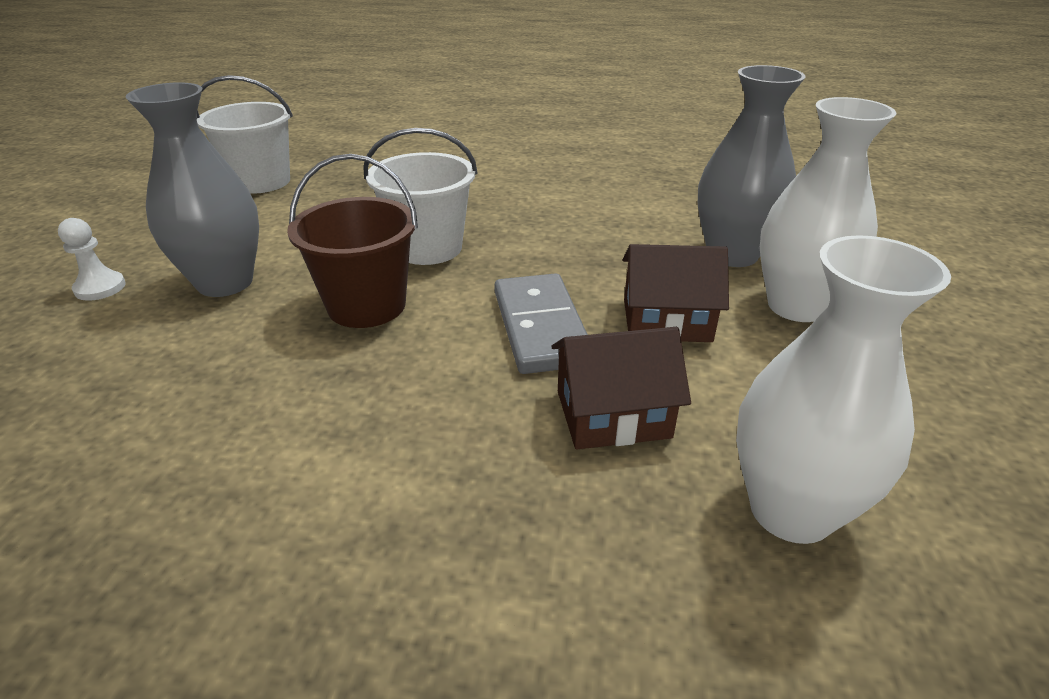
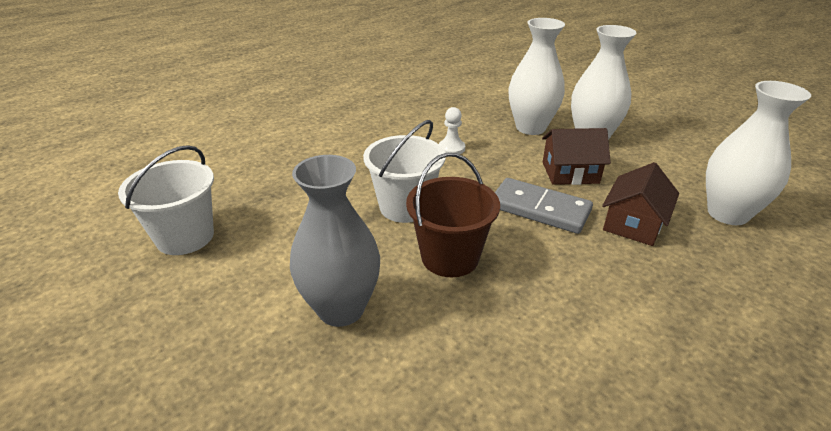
camera: 50 degrees left, 0 degrees up
(100, 288) = (259, 383): white pawn -> white pawn (451, 148)
(666, 320) = (570, 172): brown house -> brown house turned 45 degrees clockwise
(732, 254) = (530, 128): grey vase -> white vase

